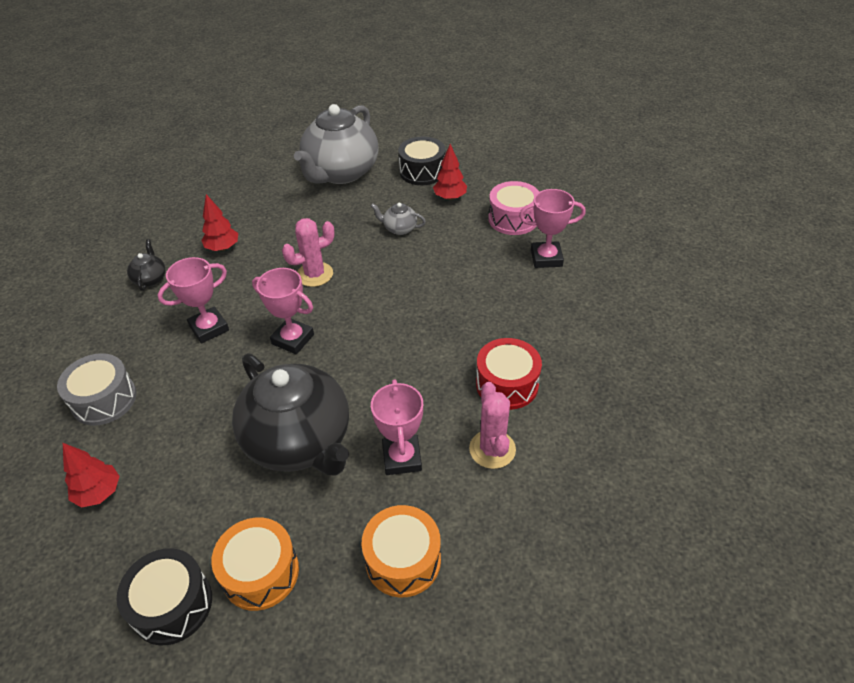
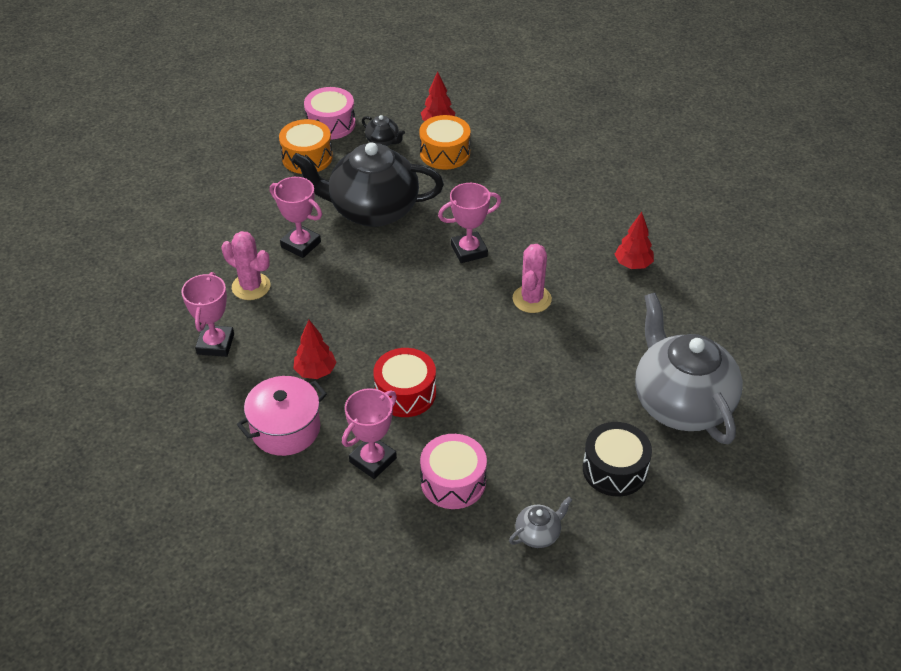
camera: 130 degrees right, 0 degrees up
(104, 399) = (516, 148): grey drum -> none
(150, 279) = (633, 210): black teapot -> black teapot (383, 141)
(172, 605) = (331, 124): black drum -> pink drum
(209, 328) = (533, 216): pink trophy -> pink trophy (215, 344)
(399, 229) = (534, 388): grey teapot -> grey teapot (538, 534)
(403, 560) = (241, 208): orange drum -> orange drum (445, 153)
(450, 197) = (543, 459): red tree -> red tree (315, 372)
(507, 384) = (285, 330): red drum -> red drum (405, 393)
(583, 313) = (285, 429): none -> pink pot

